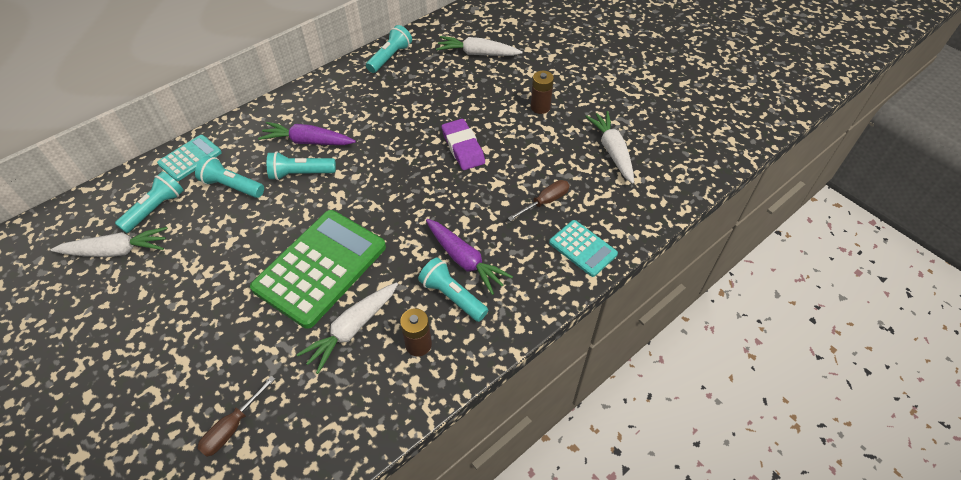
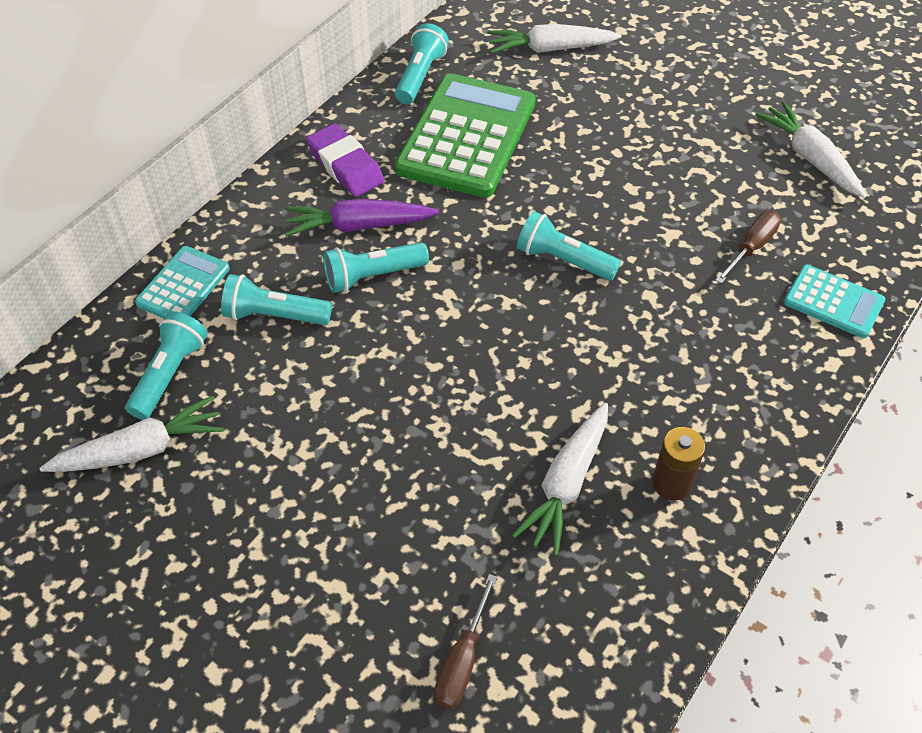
camera: 15 degrees left, 0 degrees up
(320, 267) = (475, 407): green calculator -> green calculator (467, 136)
(452, 296) = (686, 406): turquoise flashlight -> turquoise flashlight (563, 260)
(463, 148) = (597, 192): purple eraser -> purple eraser (345, 166)
(464, 260) = (678, 352): purple carrot -> none
(540, 107) = (680, 113): brown battery -> none

